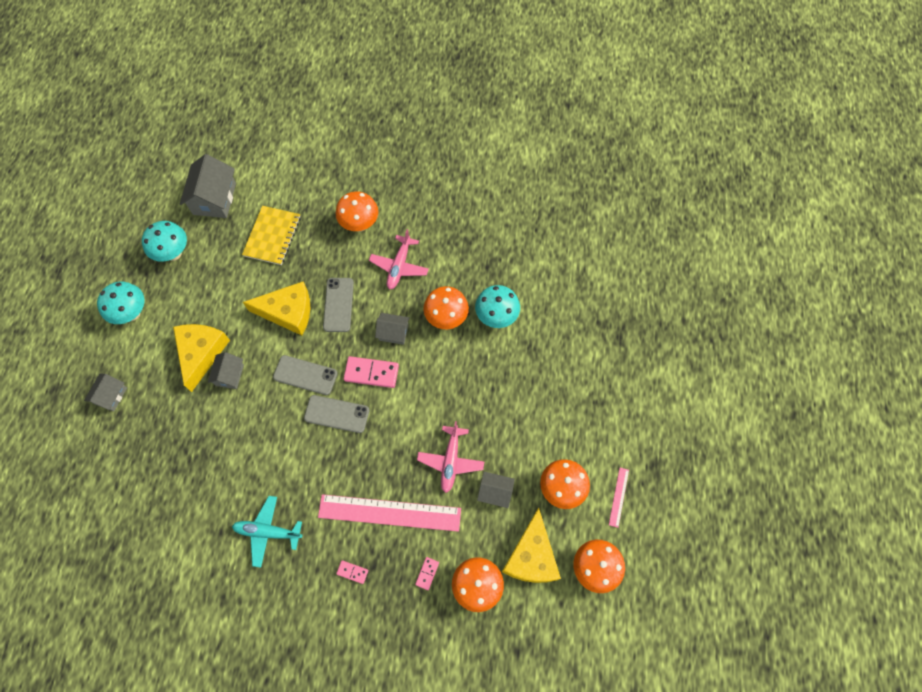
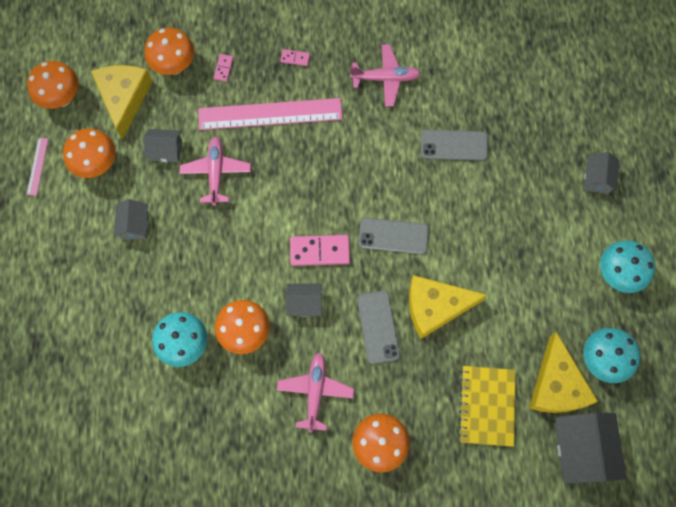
camera: 170 degrees right, 5 degrees up
(201, 353) = (518, 241): yellow cheese -> yellow cheese (556, 385)
(229, 375) = (477, 222): grey house -> grey house (135, 225)
(267, 532) = (386, 78): turquoise plane -> pink plane
(336, 414) = (347, 200): grey phone -> grey phone (454, 145)

